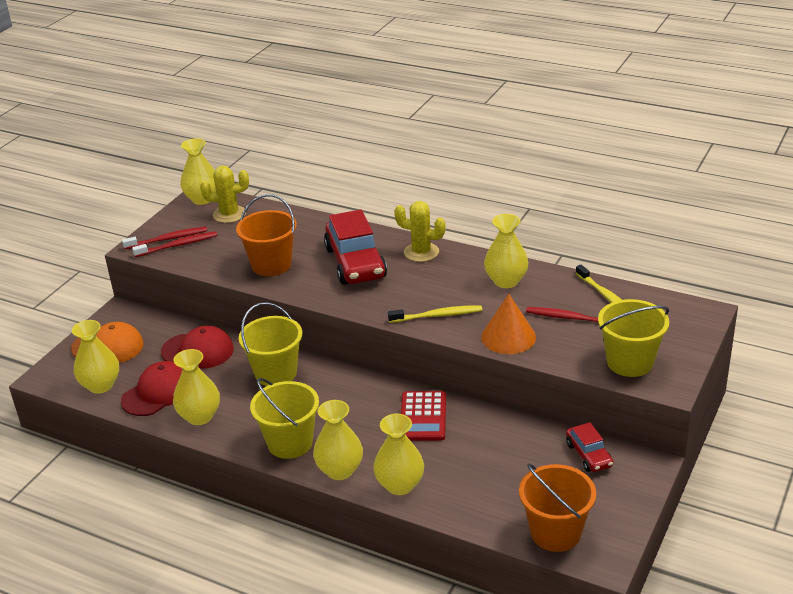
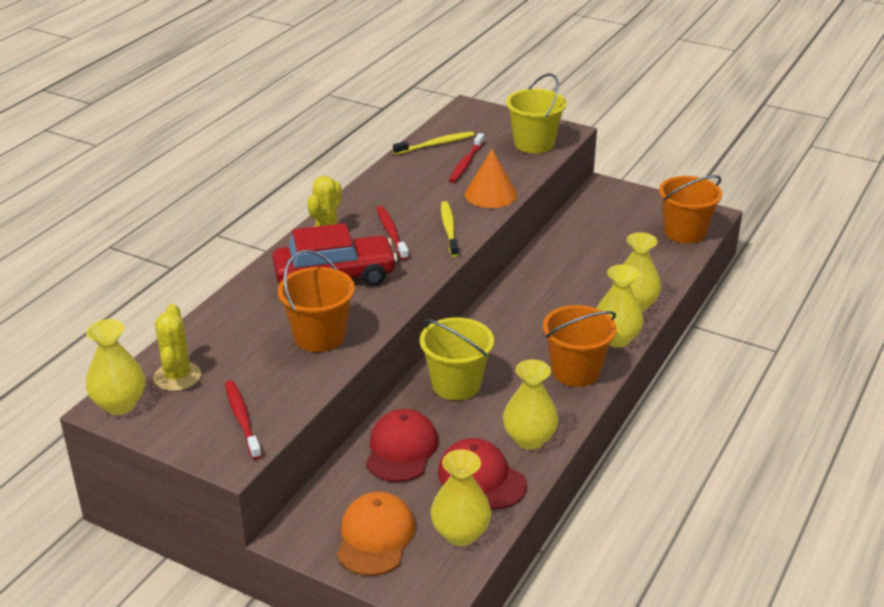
camera: 90 degrees left, 0 degrees up
(168, 239) = (221, 430): red toothbrush -> red toothbrush (391, 233)
(290, 443) = (576, 371): yellow bucket -> orange bucket
(423, 417) = (538, 289): red calculator -> none
(506, 281) = (397, 190): yellow vase -> none
(589, 455) = (592, 210): red car -> none

